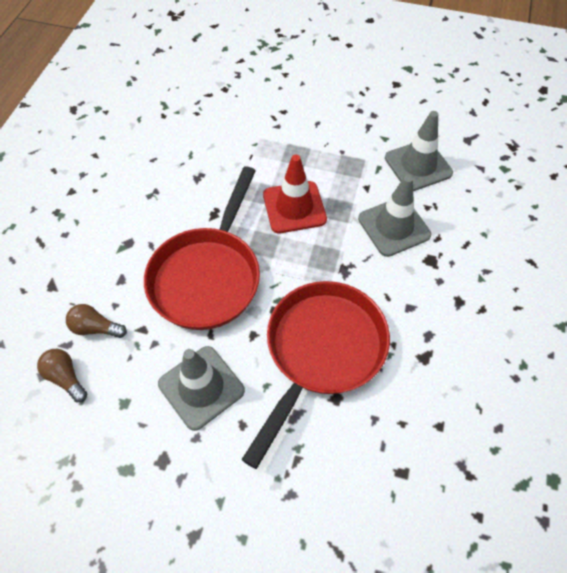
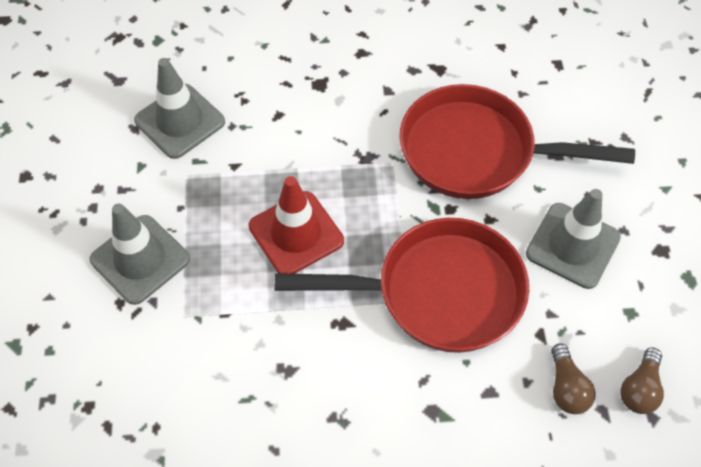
camera: 110 degrees left, 0 degrees up
(394, 227) = (286, 125): grey traffic cone -> grey traffic cone (140, 259)

